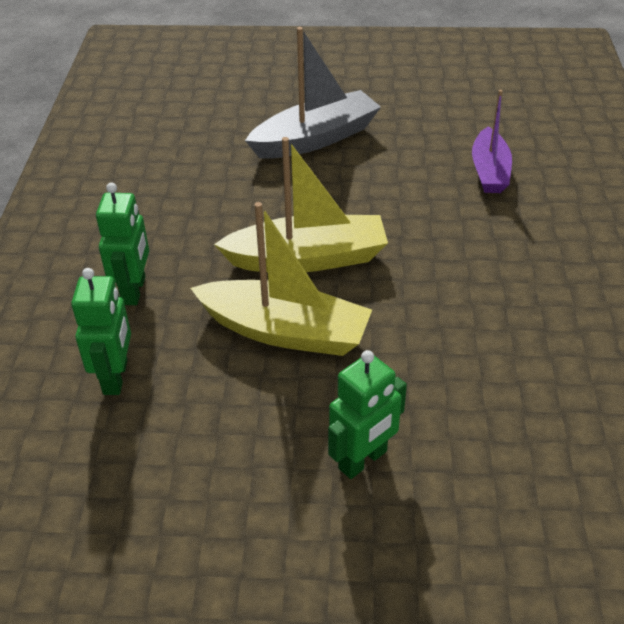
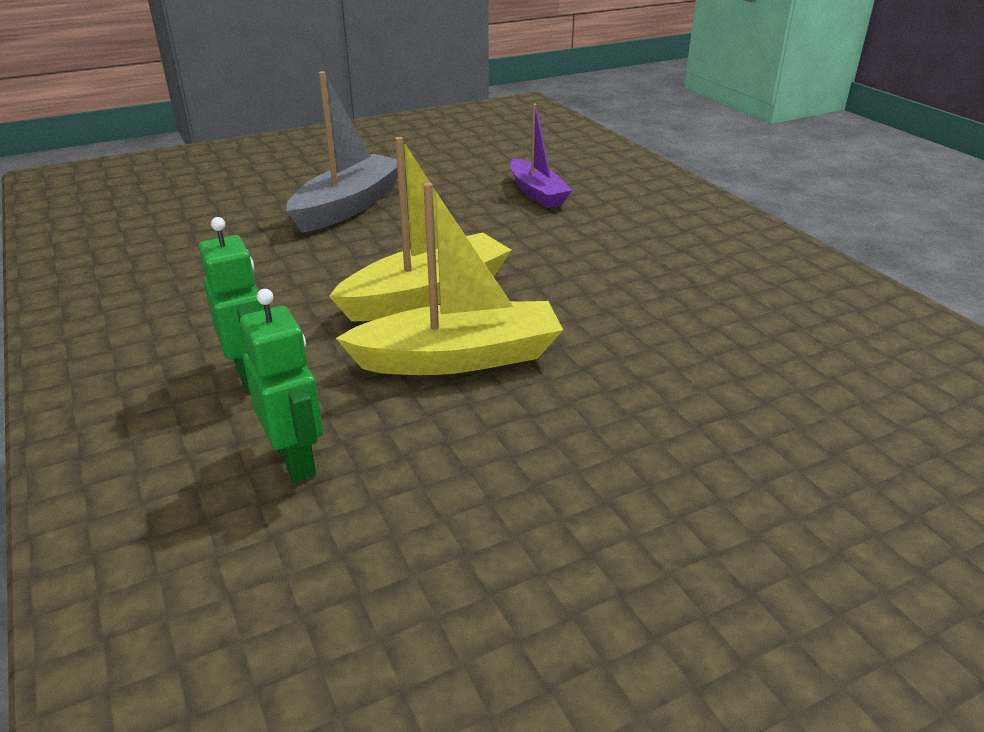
camera: 30 degrees left, 10 degrees down
(363, 460) = (642, 435): green robot -> none

